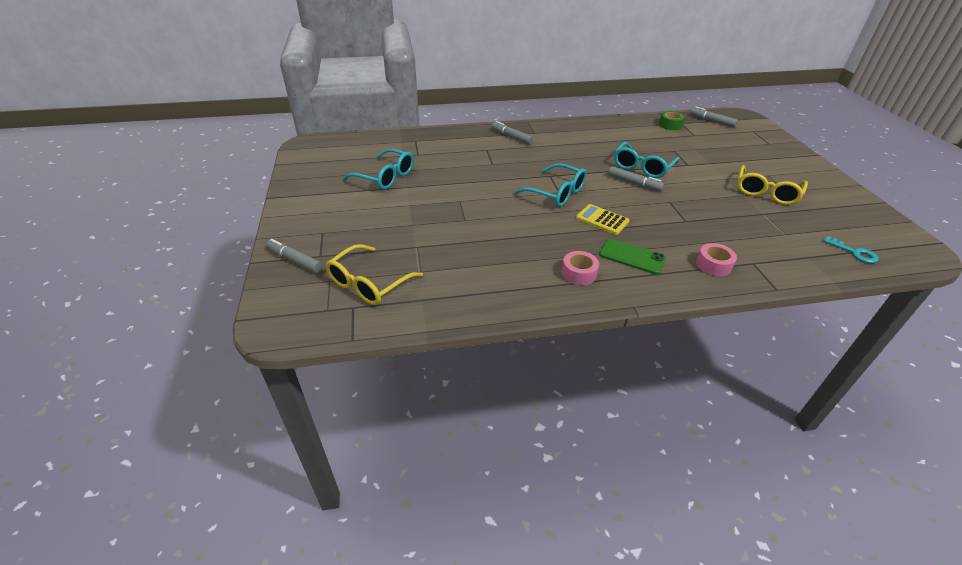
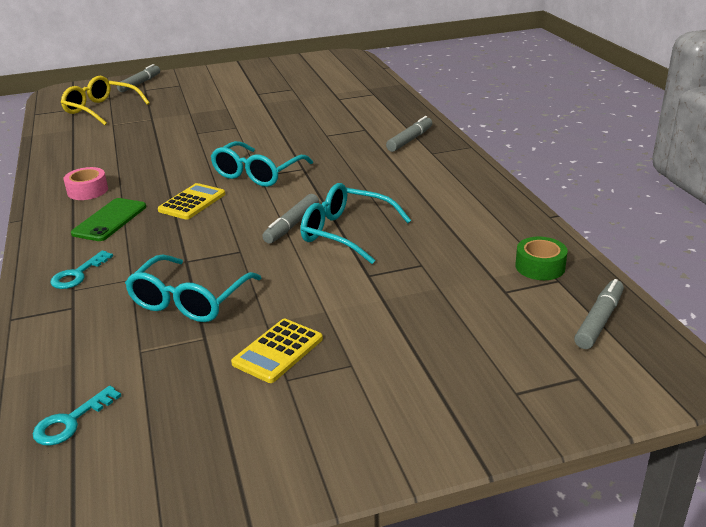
camera: 85 degrees right, 10 degrees down
(386, 177) = (282, 92): turquoise glasses -> turquoise glasses (189, 301)
(713, 265) = (78, 274): pink tape -> turquoise key
(766, 192) = (278, 351): yellow glasses -> yellow calculator

